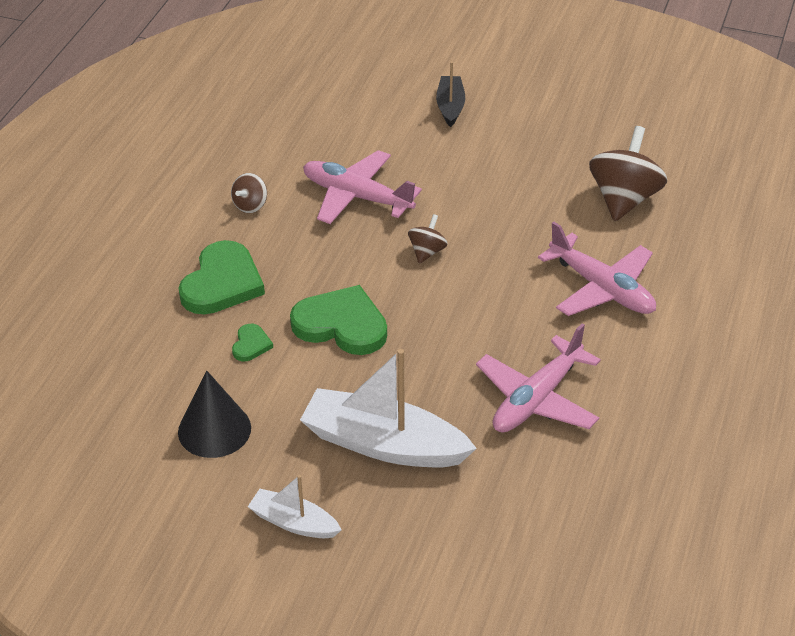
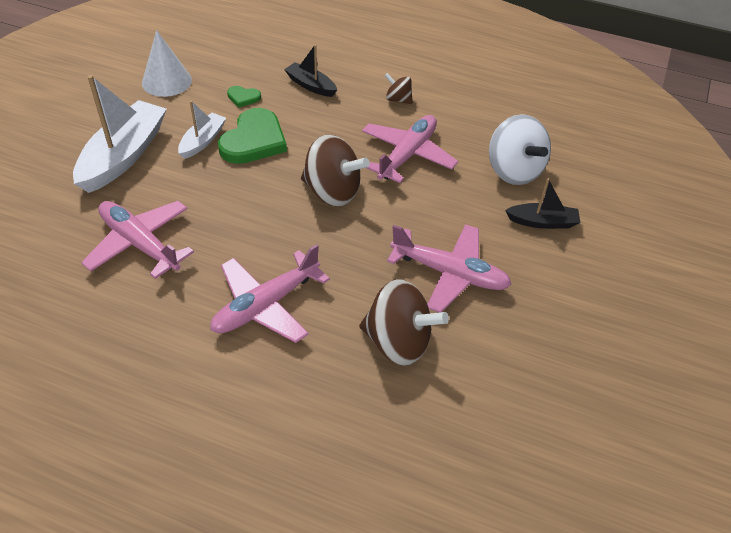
camera: 90 degrees right, 5 degrees up
(214, 429) = (166, 81): black cone -> white cone
(222, 283) = (311, 85): green heart -> black boat
(294, 522) = (71, 112): white boat -> white boat (202, 141)
(375, 121) = (514, 171): none -> white spinning top
(427, 252) = (332, 192): brown spinning top -> brown spinning top, size x1.98
(532, 167) = (450, 274): none -> pink plane

